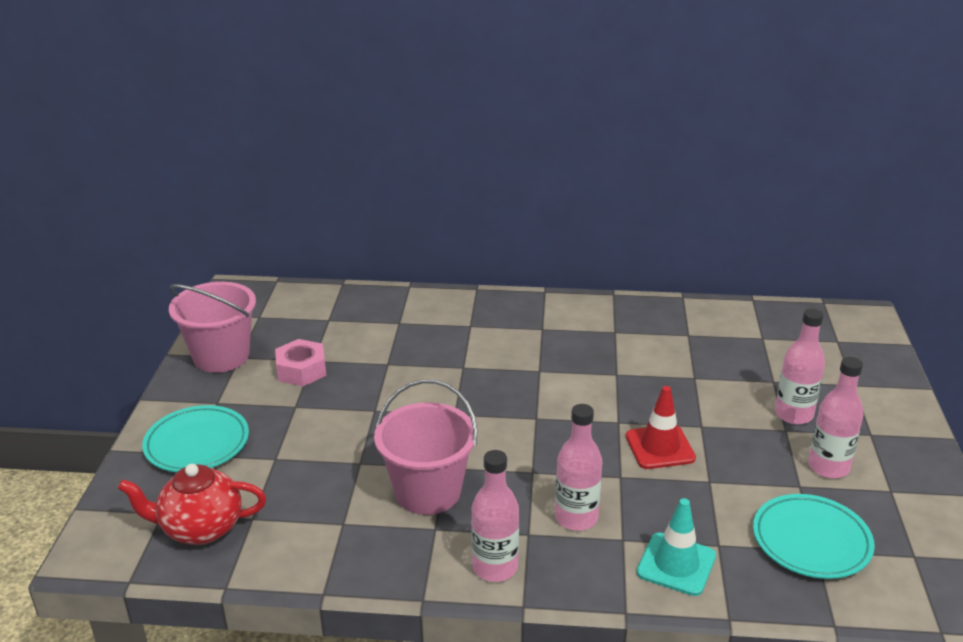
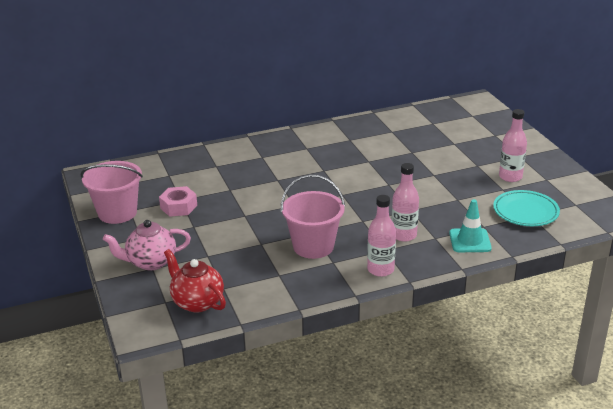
camera: 25 degrees left, 0 degrees up
(197, 444) = (150, 262): turquoise plate -> pink teapot
(200, 528) = (197, 302): red teapot -> red teapot turned 75 degrees clockwise
(660, 447) = (420, 190): red traffic cone -> none
(793, 414) = (476, 157): pink bottle -> none

